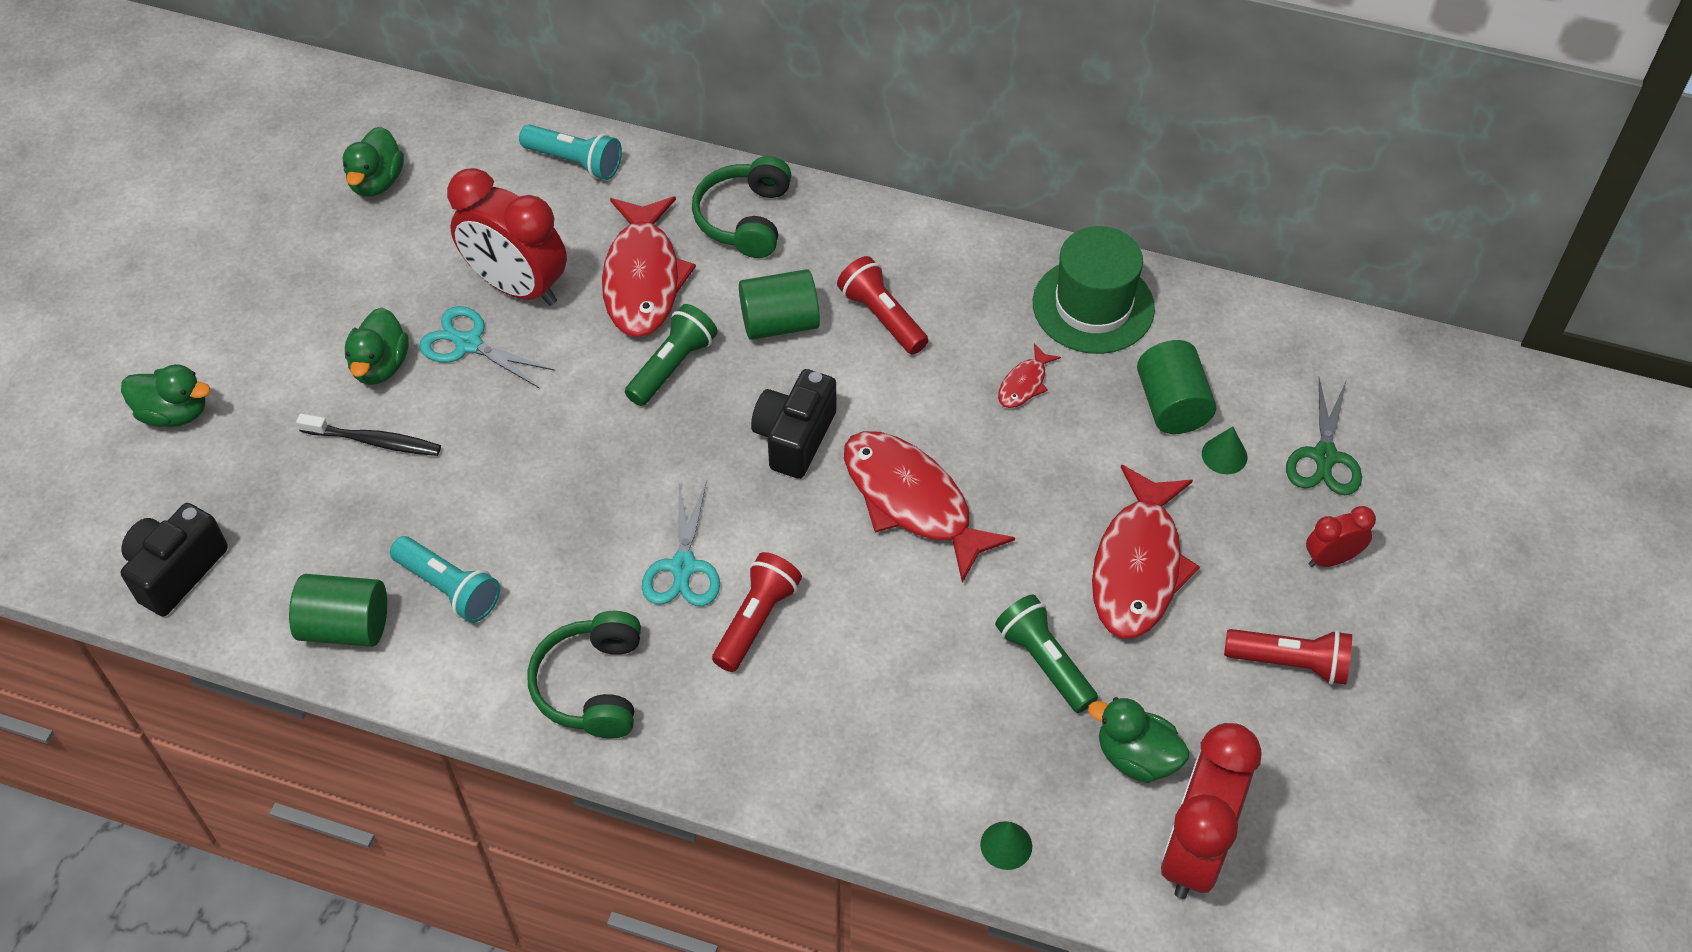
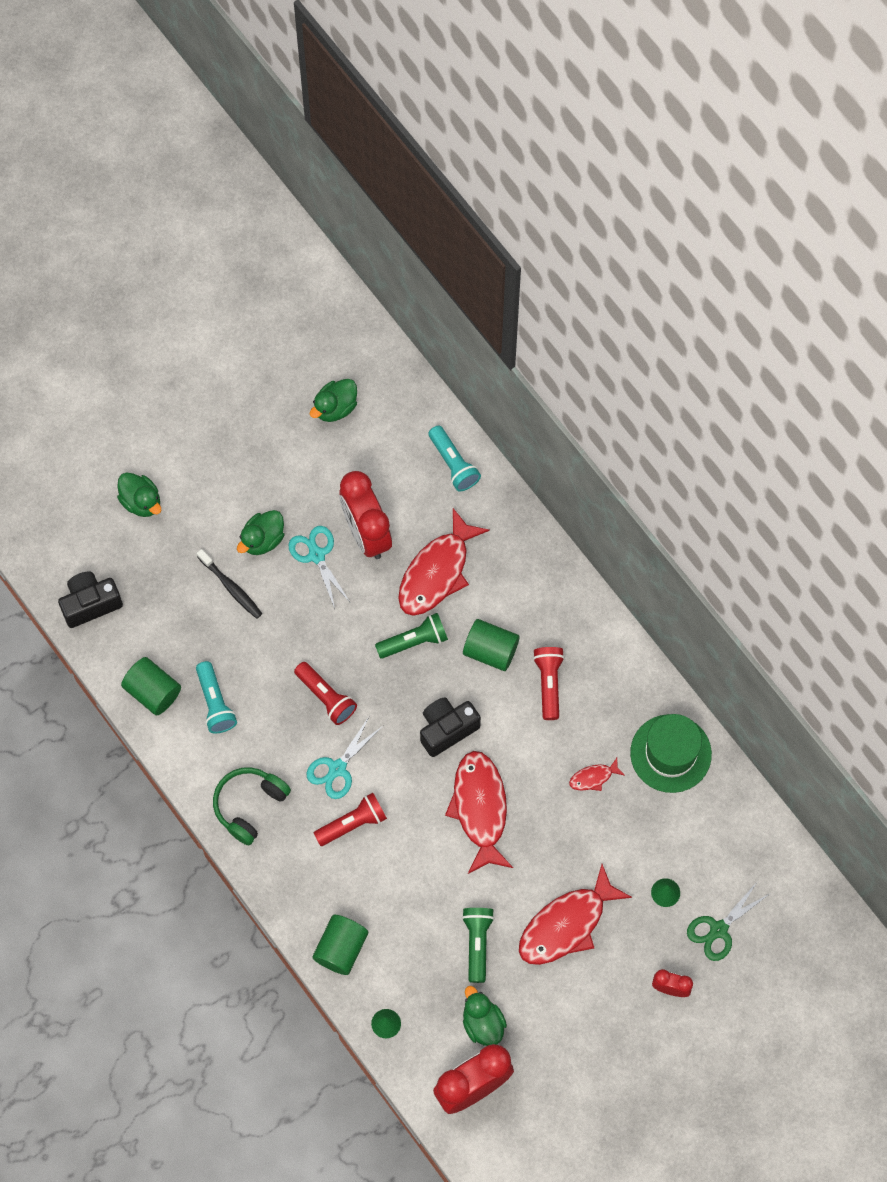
camera: 35 degrees right, 15 degrees up
(745, 219) = (521, 567): green headphones -> none
(1172, 405) = (662, 844): green cylinder -> green cylinder (341, 949)
(1290, 663) = (599, 1028): red flashlight -> red flashlight (326, 697)

